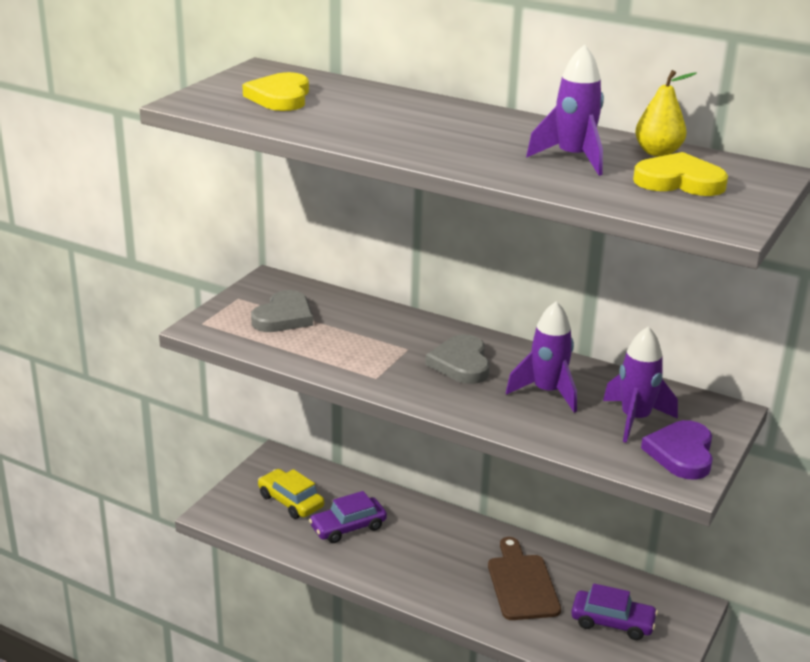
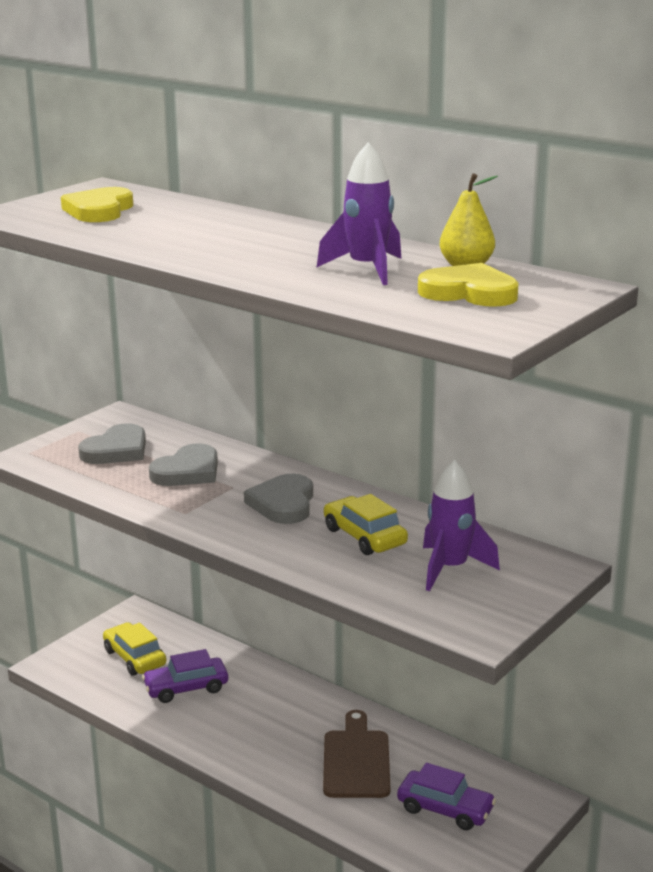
camera: 10 degrees right, 5 degrees down
(360, 335) = (188, 471): none -> grey heart
(547, 392) = (364, 536): purple rocket -> yellow car
(681, 453) = (487, 606): purple heart -> none

